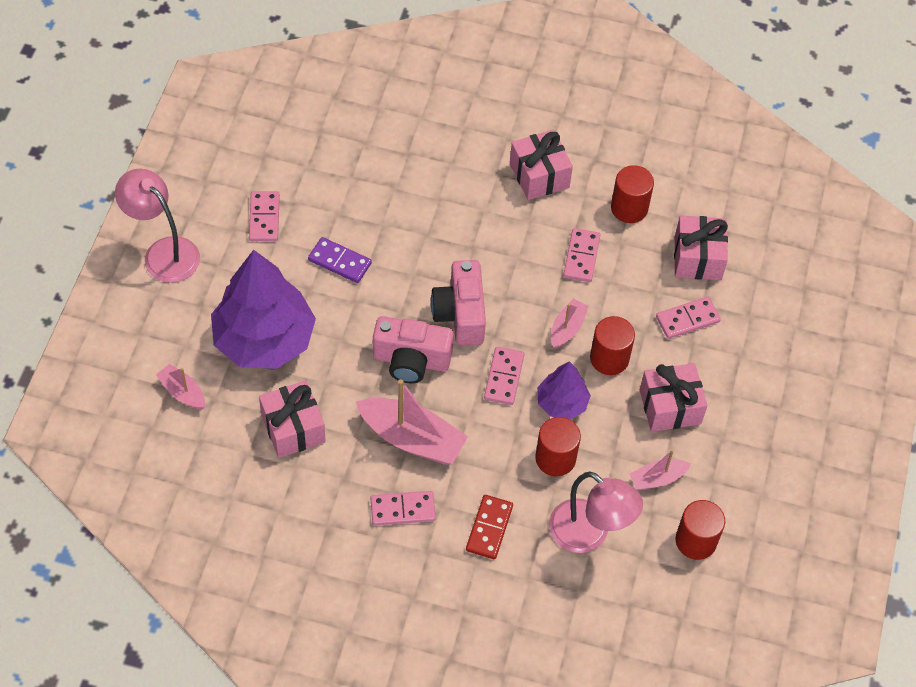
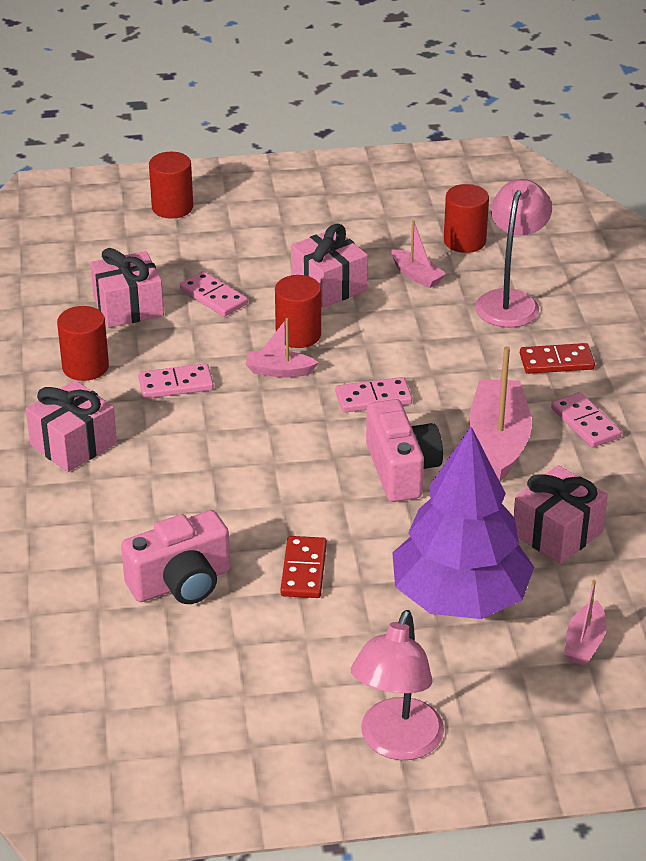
camera: 110 degrees left, 20 degrees down
(264, 218) = (279, 663): pink domino -> none
(339, 262) = (304, 570): purple domino -> red domino
(460, 314) = (313, 451): pink camera -> pink camera (181, 583)
(555, 458) = (444, 340): red cylinder -> red cylinder (172, 207)
(562, 403) = (375, 352): purple tree -> none

